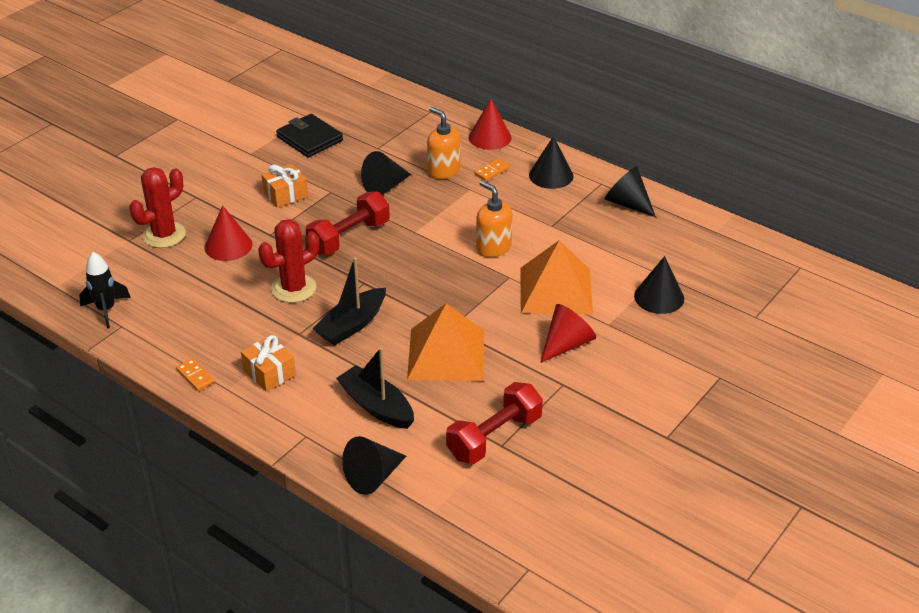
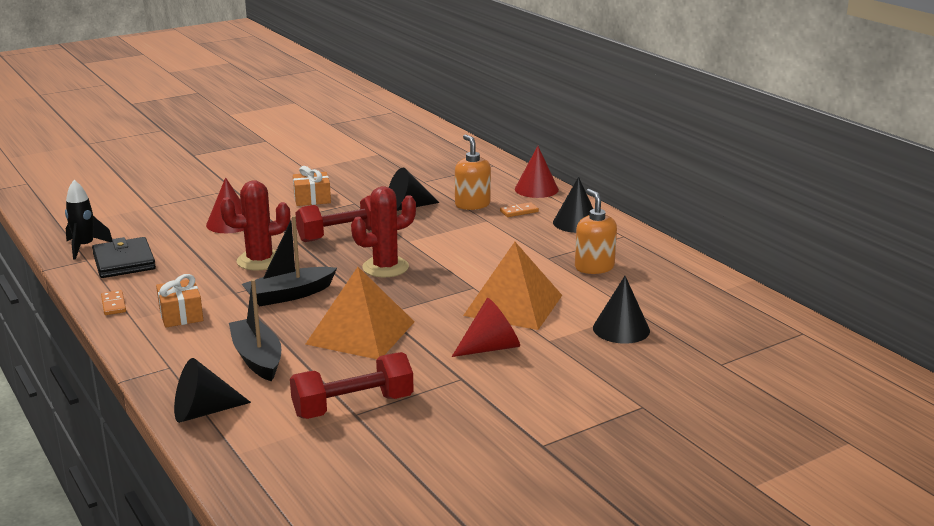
camera: 20 degrees right, 15 degrees down
(164, 235) = (182, 208): red cactus -> red cactus (385, 267)
(310, 139) = (367, 167): black wallet -> black wallet (124, 262)
(493, 247) = (475, 264): orange soap dispenser -> orange soap dispenser (594, 267)
(627, 203) = (640, 254): black cone -> none

